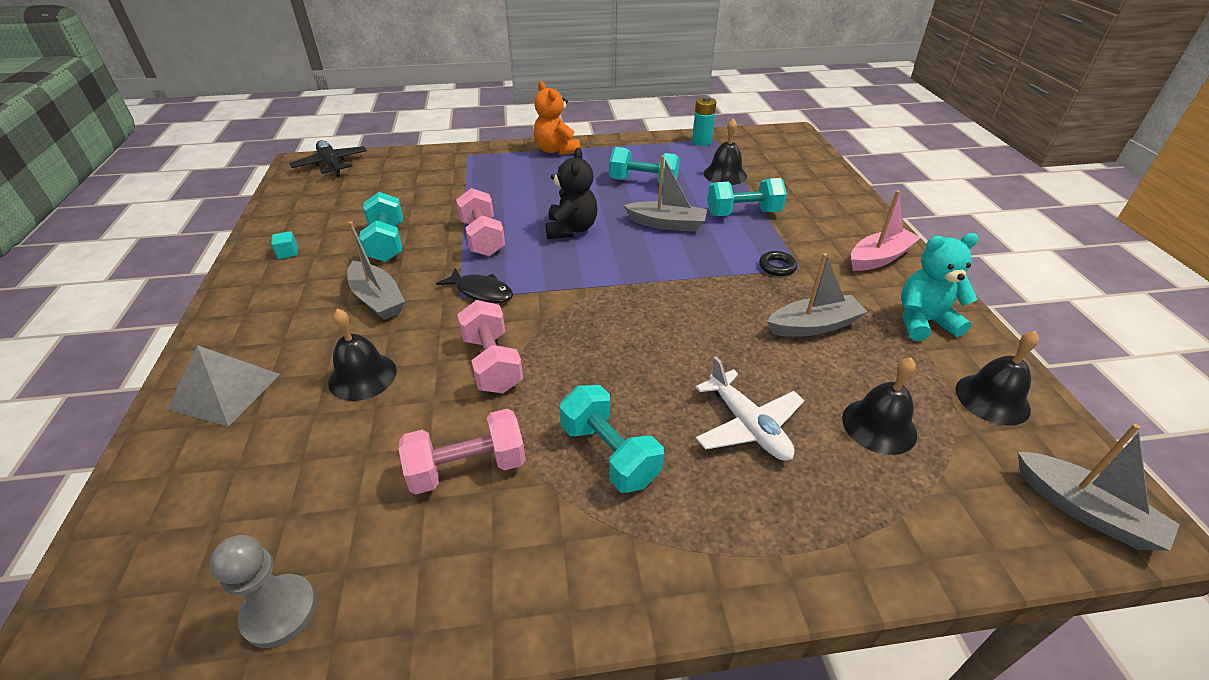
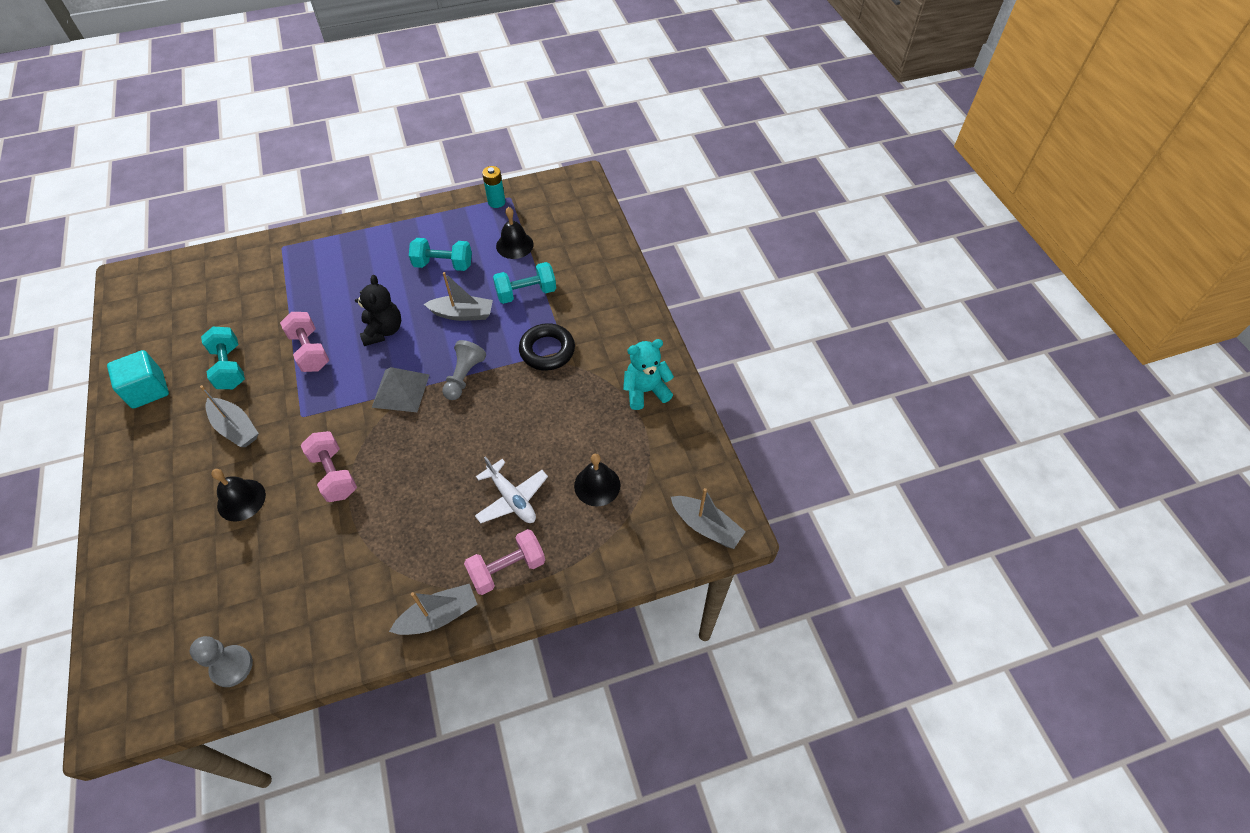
camera: 10 degrees left, 15 degrees up
(225, 391) = (143, 527): grey pyramid -> grey pyramid (401, 390)
(288, 253) = (148, 390): turquoise cube -> turquoise cube, size x2.36
(331, 165) = (155, 276): black plane -> none
(467, 468) = (328, 559): pink dumbbell -> pink dumbbell (507, 569)
(481, 292) = (317, 409): black fish -> none
(556, 150) = (363, 230): orange teddy bear -> none
(609, 454) = (420, 534): turquoise dumbbell -> none
(670, 280) = (464, 376): none -> grey pawn
(777, 267) = (547, 350): black ring -> black ring, size x1.94
(813, 326) = (567, 406): grey boat -> grey boat (439, 616)
(879, 258) = (627, 330): pink boat -> none
(992, 399) = (675, 452): black bell -> none

